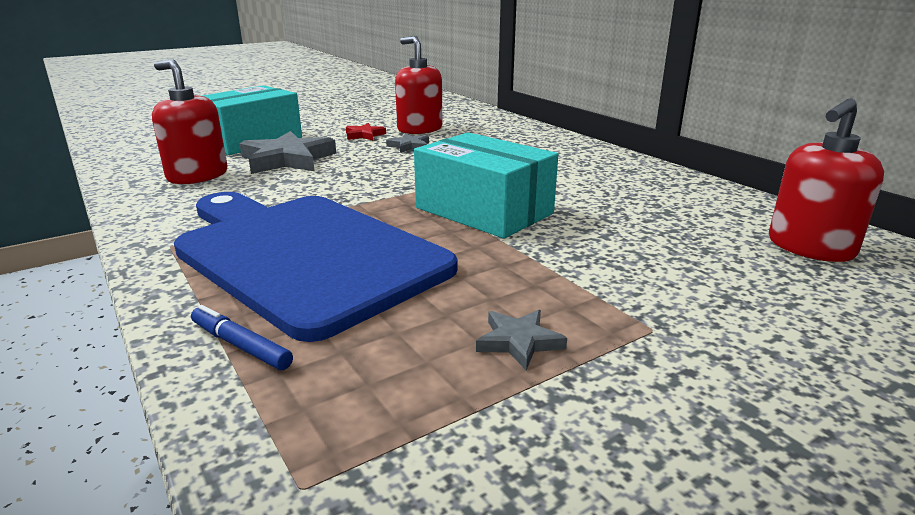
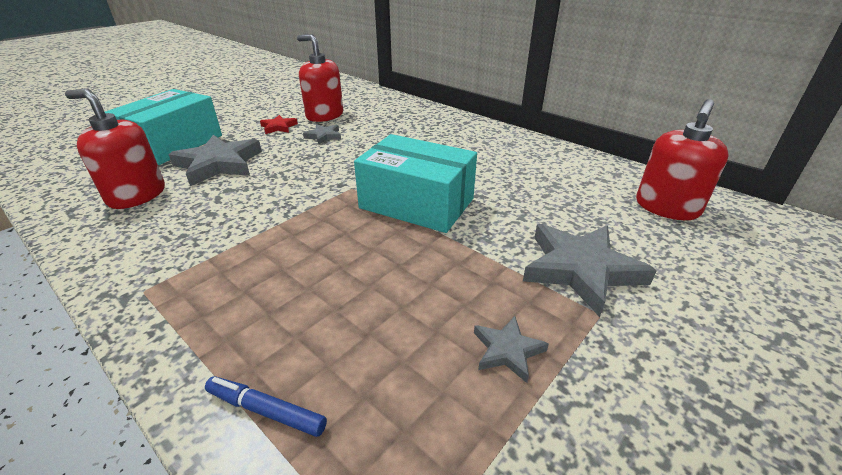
camera: 15 degrees left, 10 degrees up
(304, 255) = (281, 281): blue cutting board -> none
(653, 288) = (581, 269): none -> grey star

